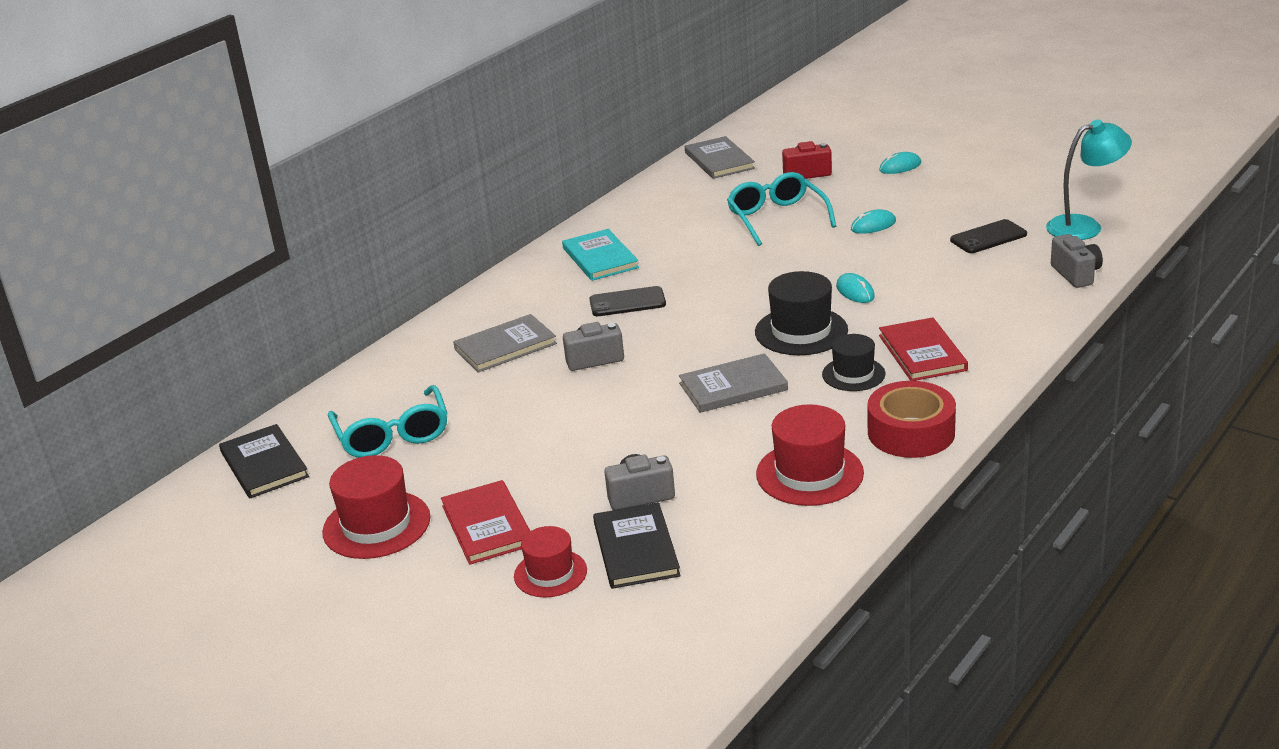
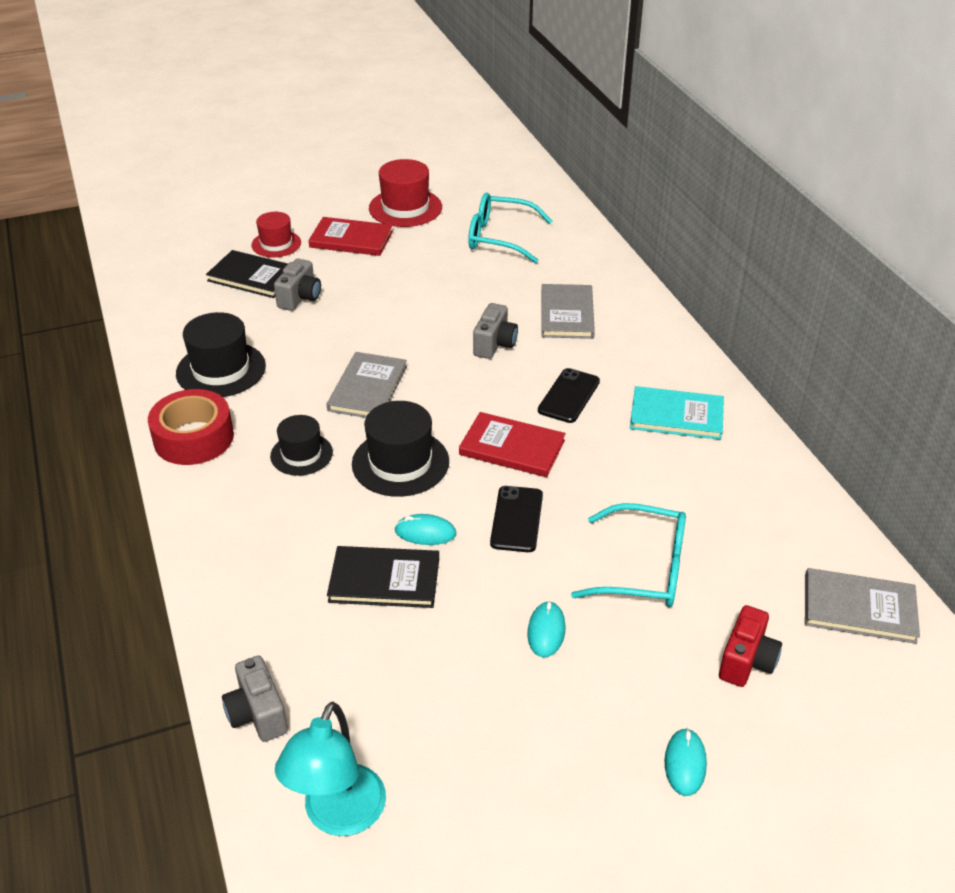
camera: 120 degrees right, 10 degrees up
(264, 464) = (525, 190): black book -> black book (384, 580)
(809, 473) = (221, 370): red hat -> black hat
(922, 353) = (278, 509): red book -> red book (512, 447)
(988, 237) = (413, 705): black phone -> black phone (517, 519)
(1076, 274) = (257, 714): grey camera -> grey camera turned 45 degrees clockwise

